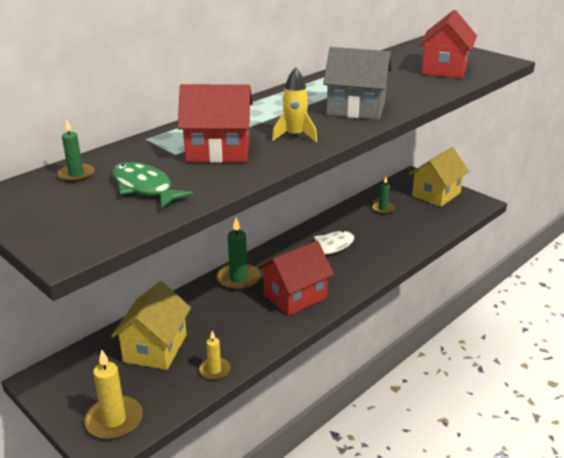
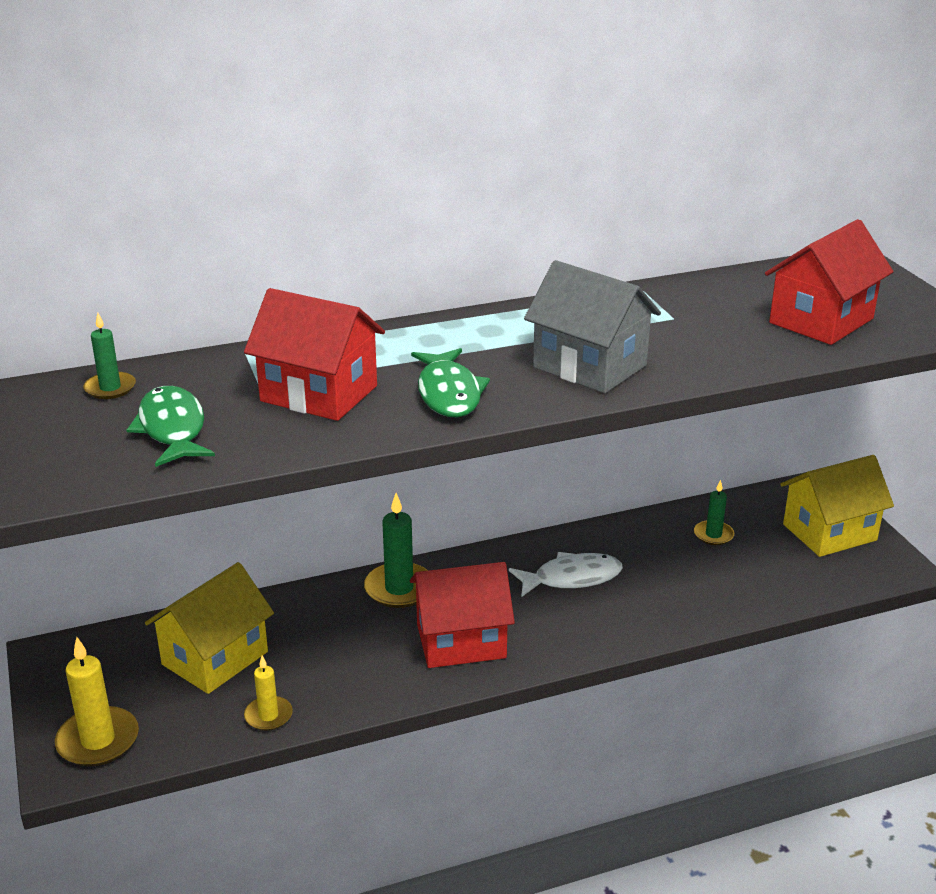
camera: 25 degrees right, 0 degrees up
(295, 136) = (448, 393): yellow rocket -> green fish

